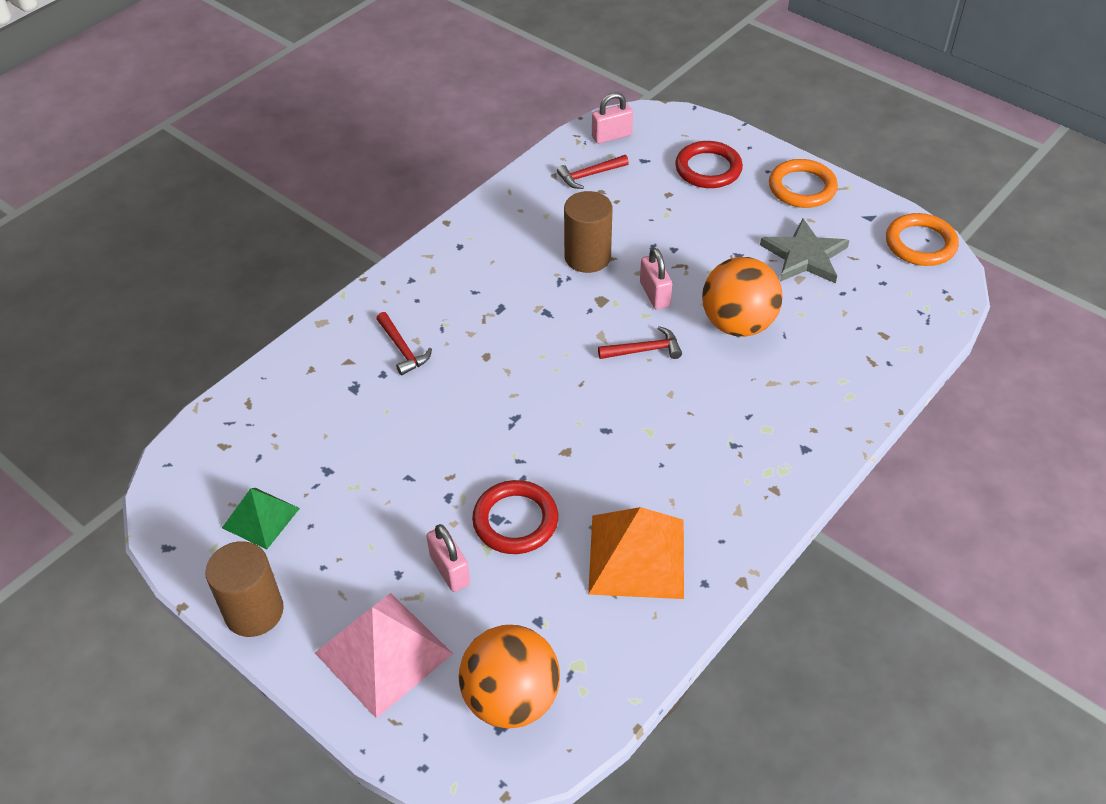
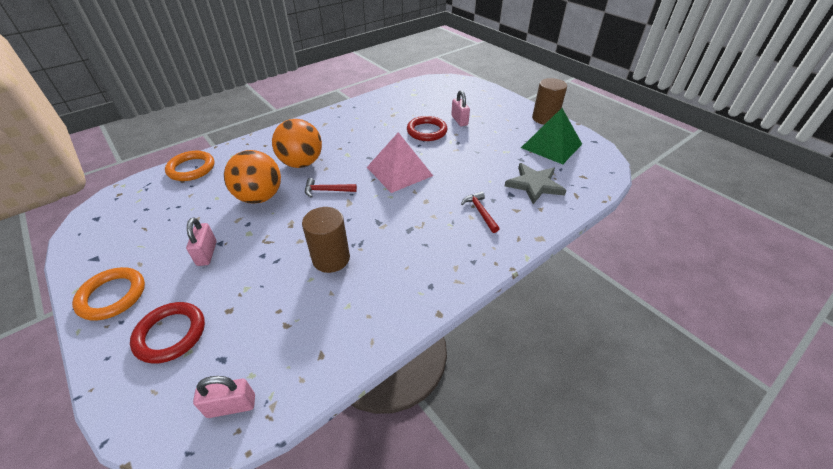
camera: 170 degrees left, 5 degrees down
(261, 518) = (551, 145): green pyramid -> green pyramid, size x1.63
(383, 653) = (488, 103): pink pyramid -> pink pyramid (399, 171)
(511, 698) = (440, 90): orange ball -> orange ball (302, 163)
(589, 175) = (286, 347): red hammer -> none
(637, 556) = (377, 116): orange pyramid -> none
(654, 294) = (299, 223): pink padlock -> pink padlock (207, 253)
(804, 256) = (175, 234): grey star -> grey star (534, 185)
(920, 244) = (88, 230): orange ring -> orange ring (191, 168)

